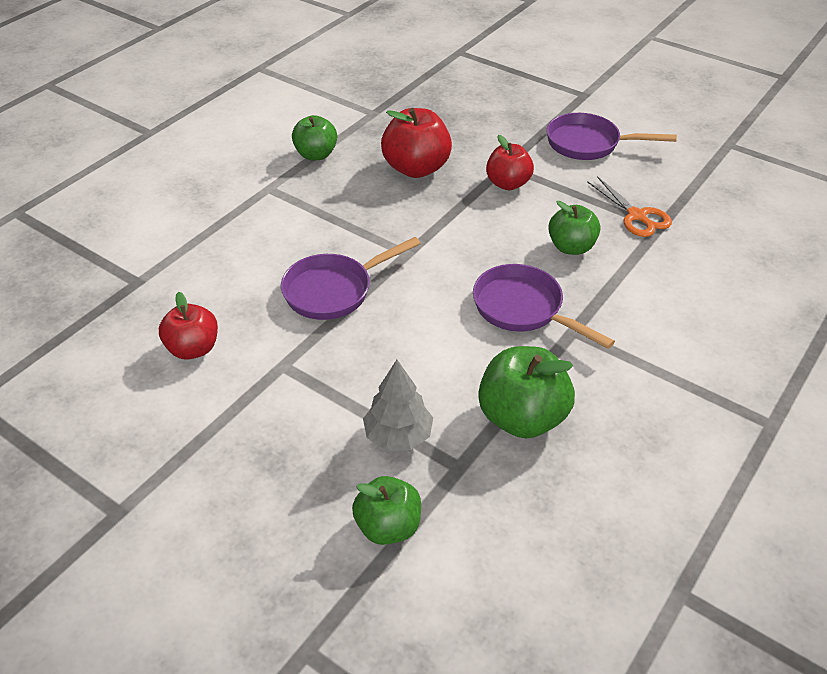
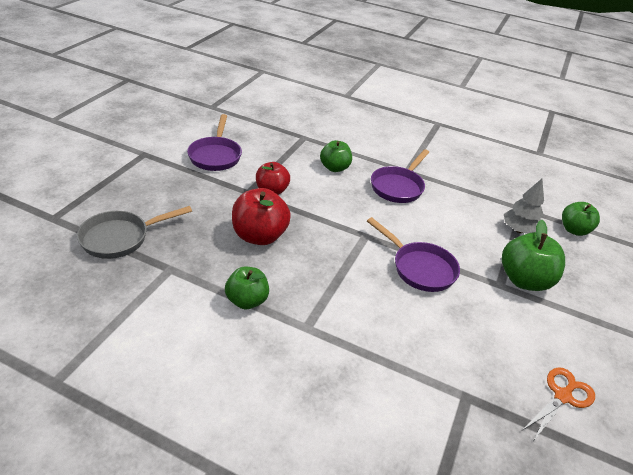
camera: 105 degrees left, 5 degrees down
(193, 349) = (514, 336): red apple -> none
(424, 86) = (120, 238): none -> grey pan
(522, 418) = (479, 189): green apple -> green apple (524, 280)
(637, 216) = (296, 143): orange scissors -> orange scissors (562, 396)

